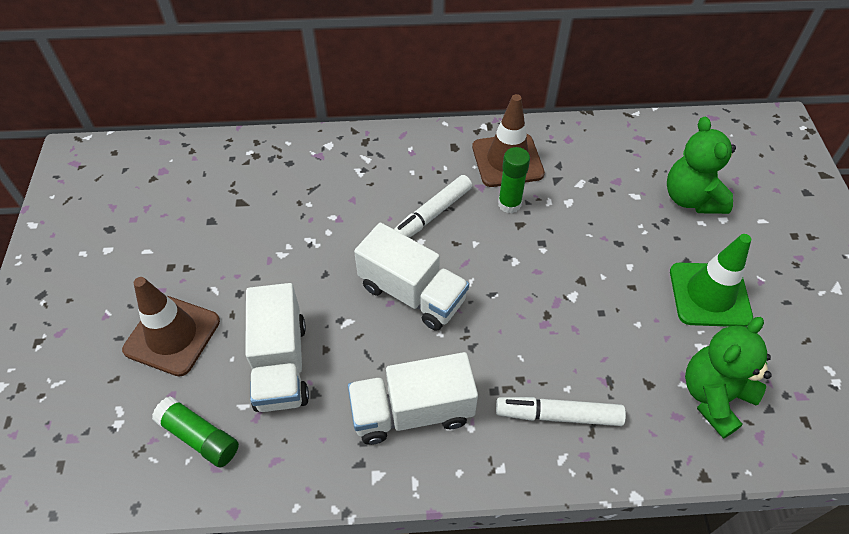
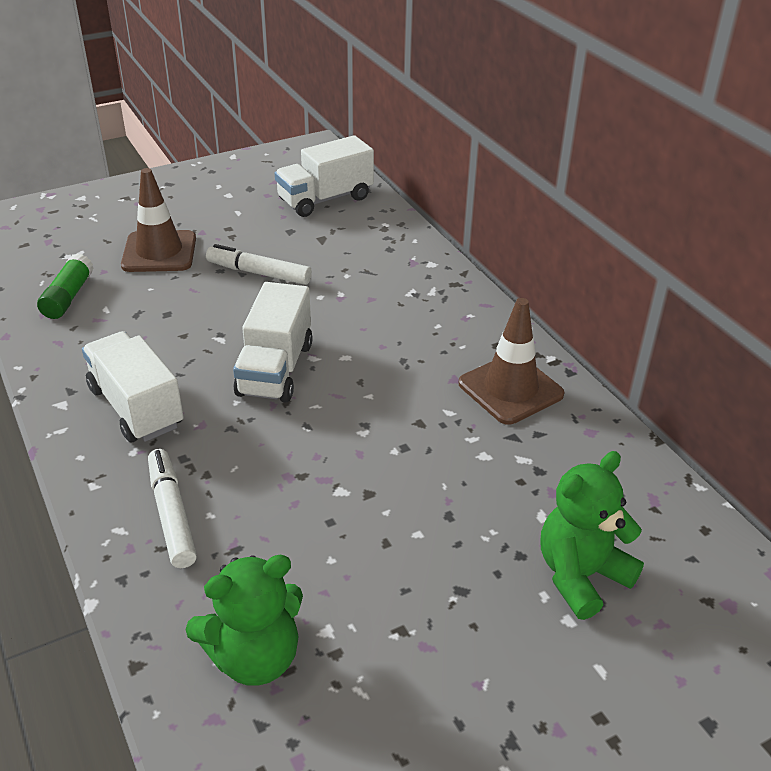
camera: 65 degrees right, 15 degrees down
(281, 364) = (155, 315): white truck -> white truck (325, 199)
(431, 215) = (386, 354): white marker -> white marker (259, 273)
(509, 204) = (443, 407): green glue stick -> none
(709, 295) = (418, 625): green traffic cone -> none
(714, 396) = (254, 657): green teddy bear -> green teddy bear turned 135 degrees clockwise

